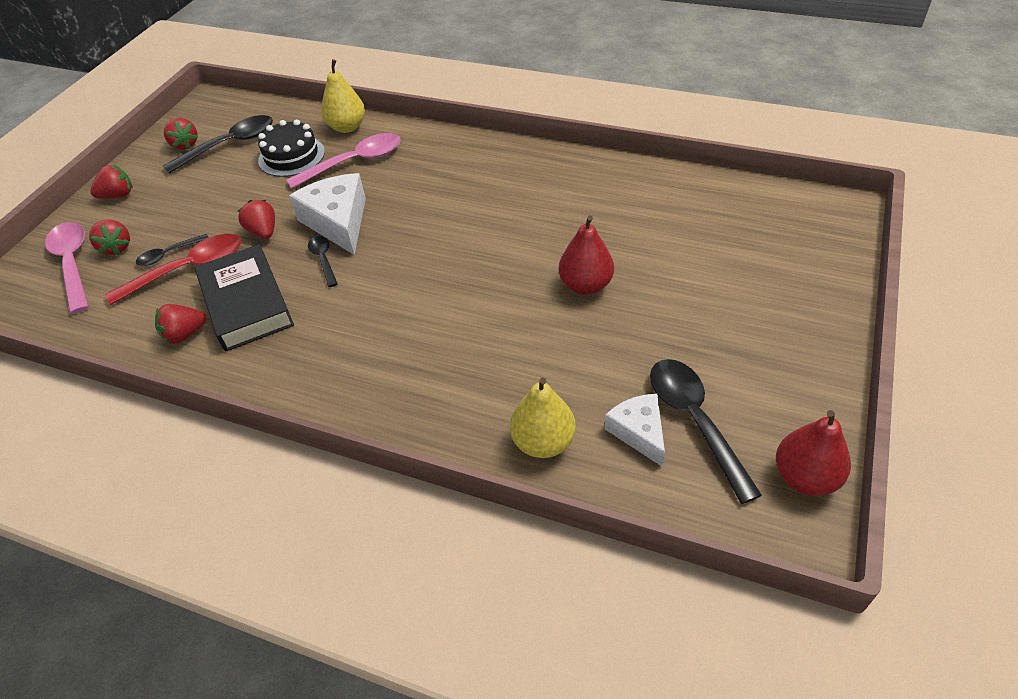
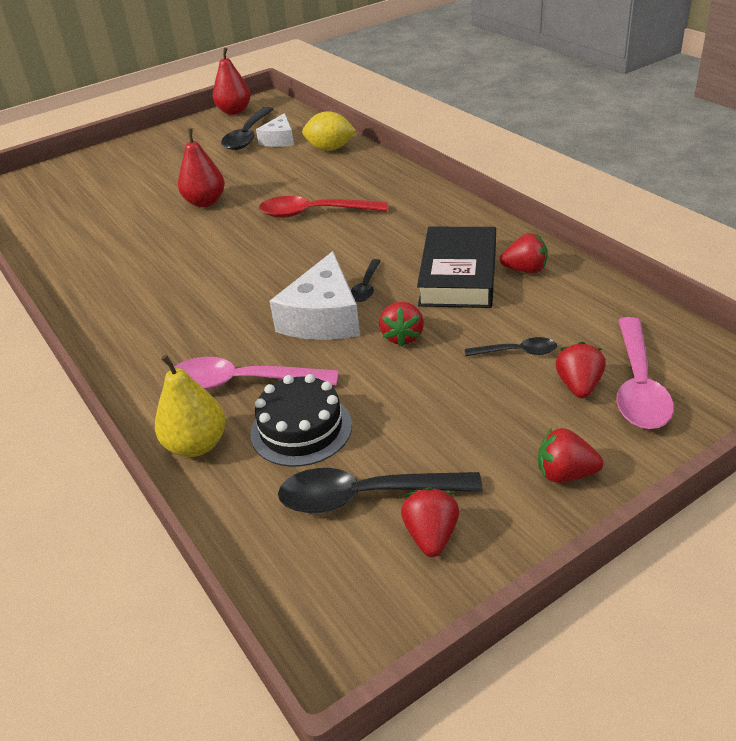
camera: 145 degrees left, 10 degrees down
(189, 269) = (500, 327): red spoon -> red spoon (314, 213)
(543, 442) = (330, 149): yellow pear -> yellow lemon

